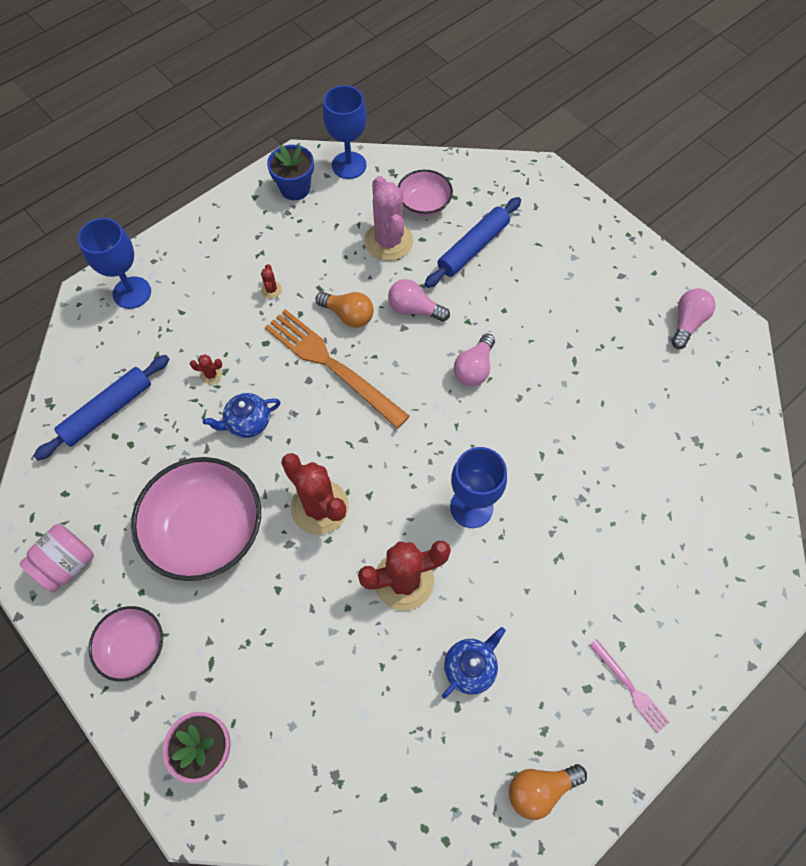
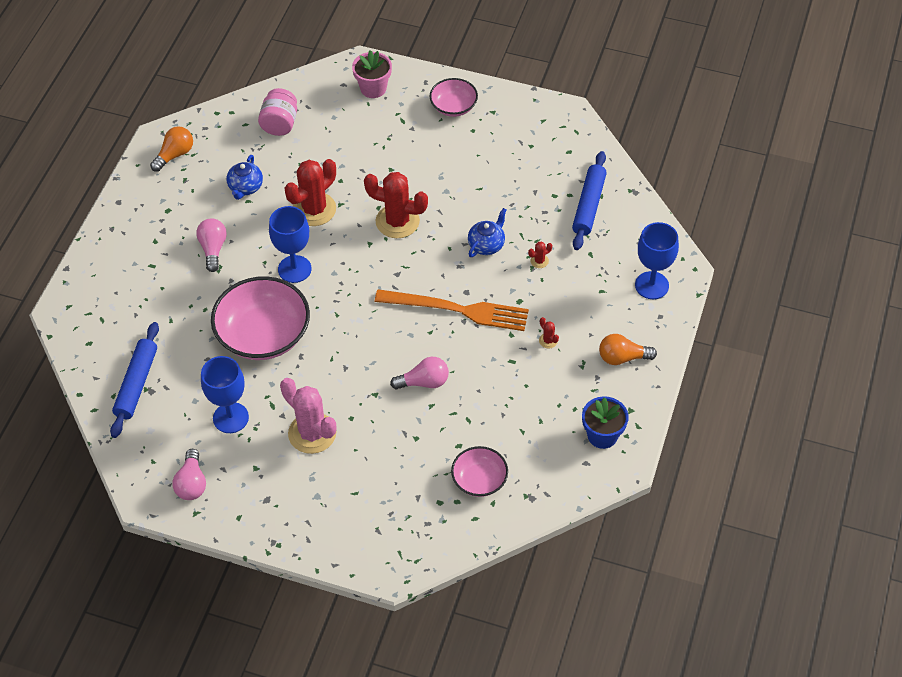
camera: 150 degrees right, 10 degrees down
(67, 564) = (530, 121): pink jar -> pink jar (280, 124)
(206, 529) = (461, 176): pink bowl -> pink bowl (263, 335)
(348, 315) = (472, 351): orange light bulb -> orange light bulb (622, 357)
(349, 165) = (574, 483): blue goblet -> blue goblet (230, 418)
(388, 241) = (485, 428): pink cactus -> pink cactus (312, 433)
(473, 248) = (409, 459): blue rolling pin -> blue rolling pin (136, 384)
(474, 368) = (347, 360): pink light bulb -> pink light bulb (213, 249)
(630, 687) = (141, 222): pink fork -> none

